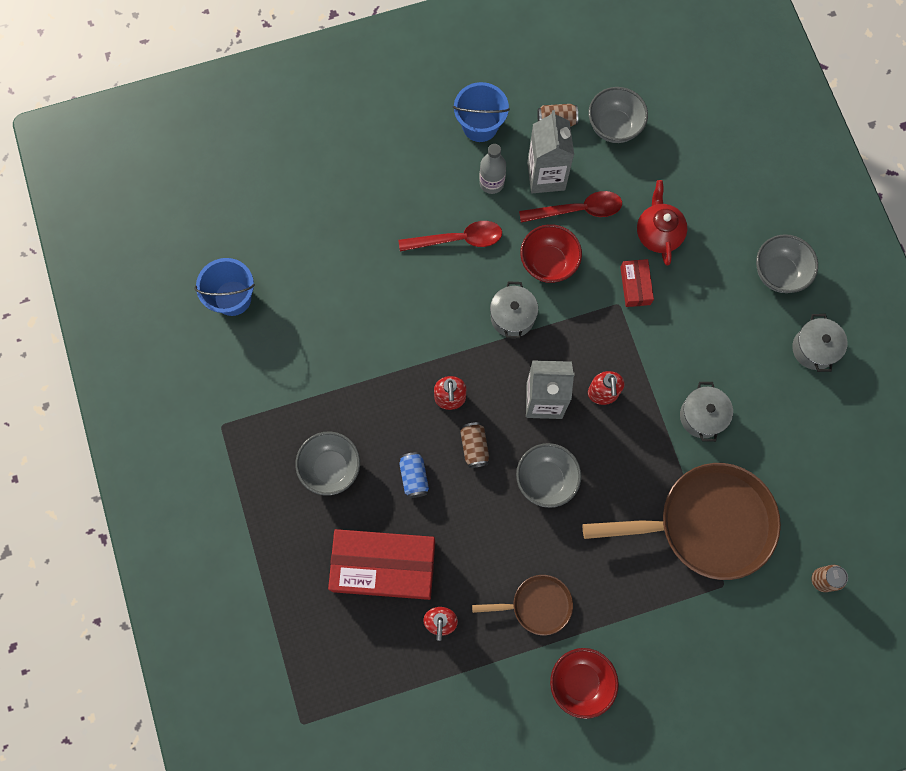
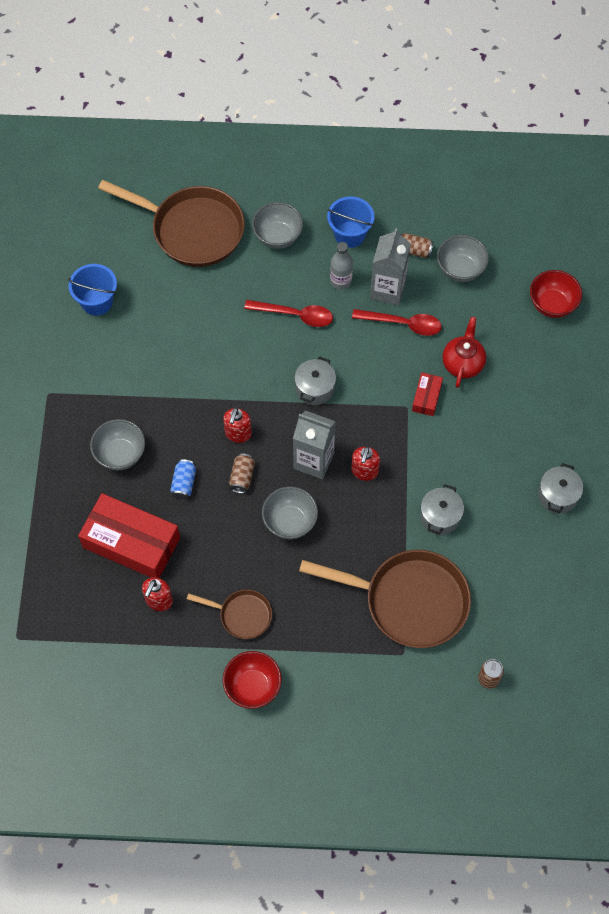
camera: 20 degrees right, 10 degrees down
(305, 177) = (192, 230): none -> brown pan
(548, 263) = (361, 357): red bowl -> red bowl (552, 304)
(778, 273) = (552, 426): grey bowl -> grey bowl (277, 237)

